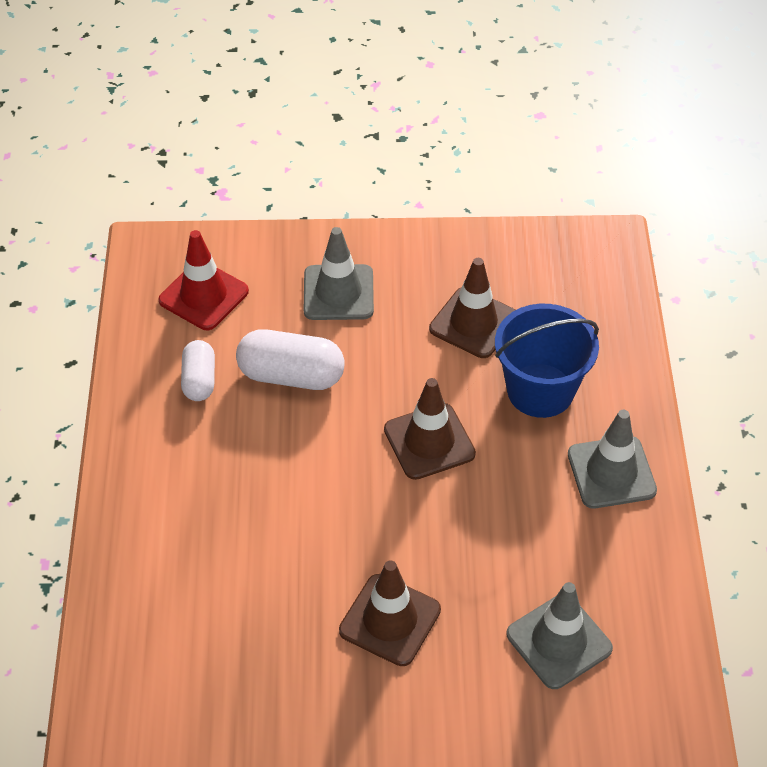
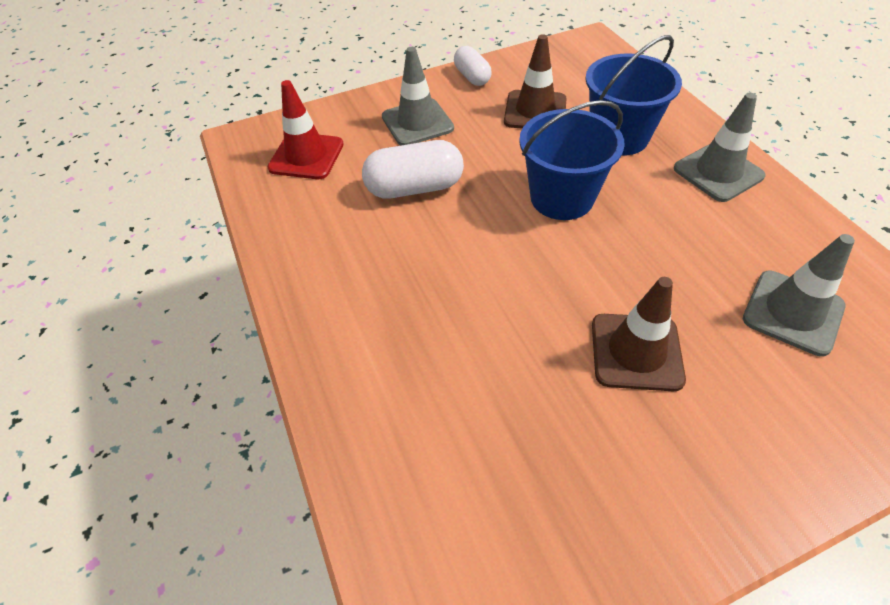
camera: 20 degrees left, 0 degrees up
(199, 380) = (336, 216): white capsule -> white capsule (472, 77)
(429, 442) = (561, 198): brown traffic cone -> blue bucket

